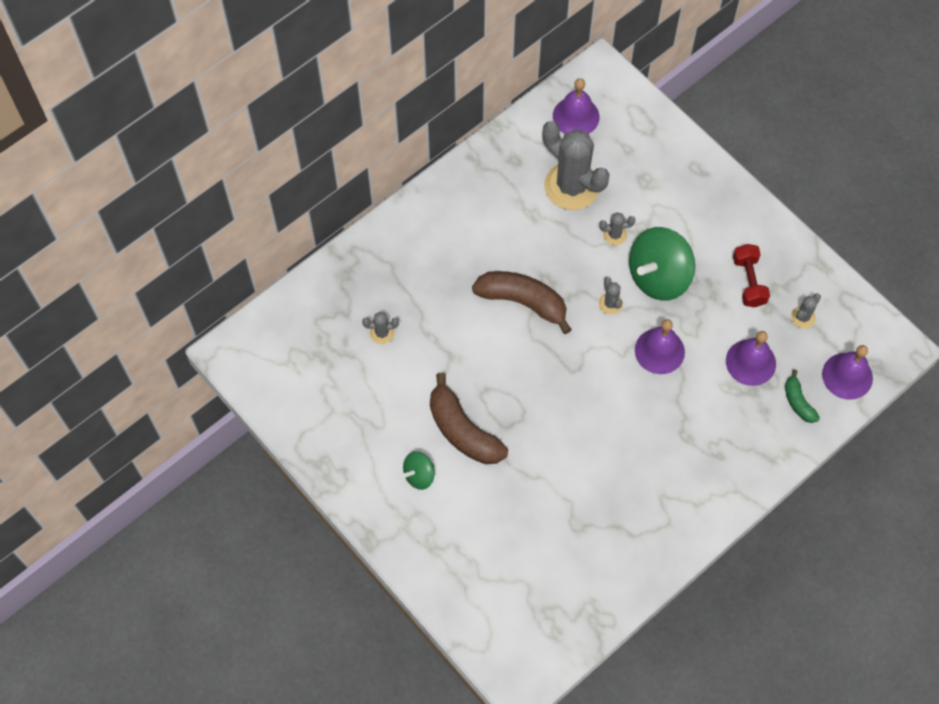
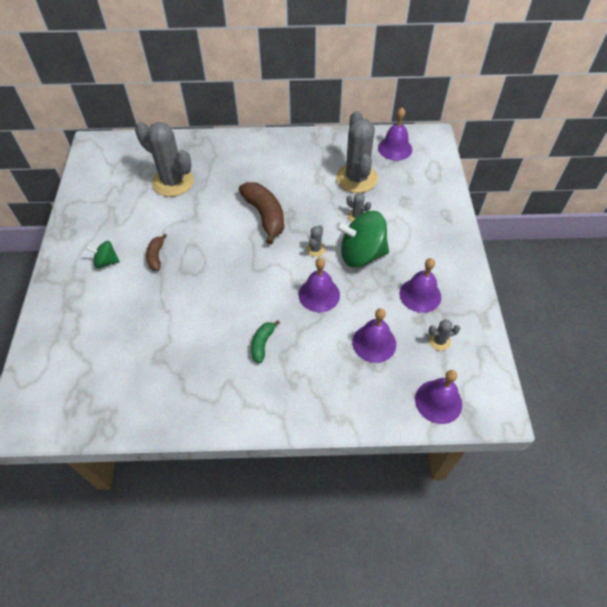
camera: 40 degrees right, 10 degrees down
(382, 333) = (173, 182): grey cactus -> grey cactus, size x2.36
(463, 431) = (156, 256): brown banana -> brown banana, size x0.53
(748, 281) = (420, 295): red dumbbell -> purple bell
(798, 402) = (384, 392): green banana -> green banana (262, 344)

